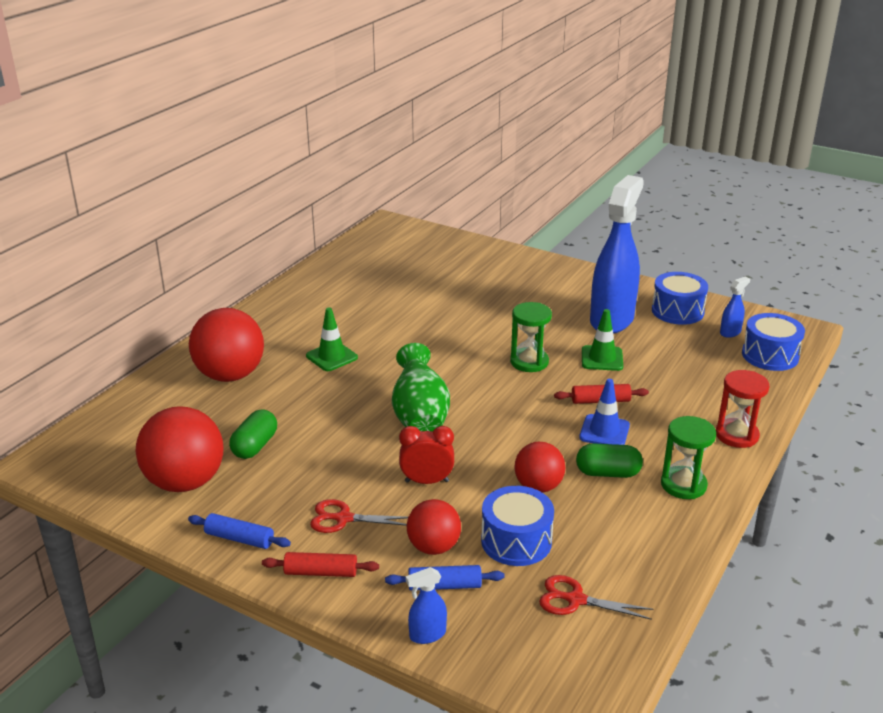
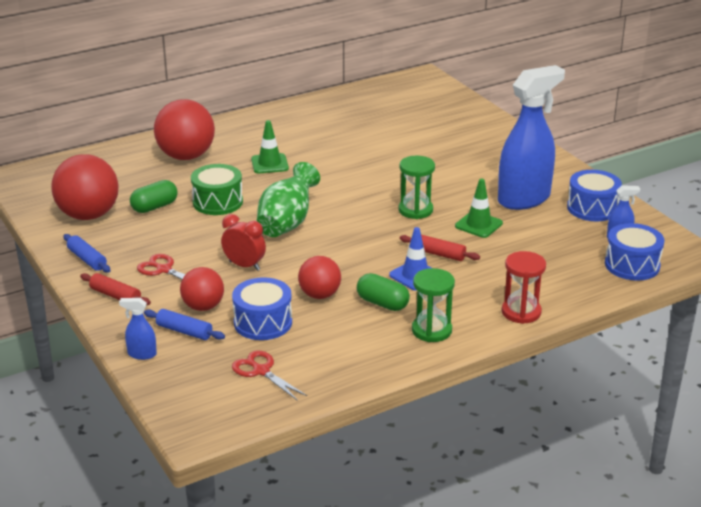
camera: 30 degrees right, 0 degrees up
(320, 417) = (217, 202): none -> green drum

